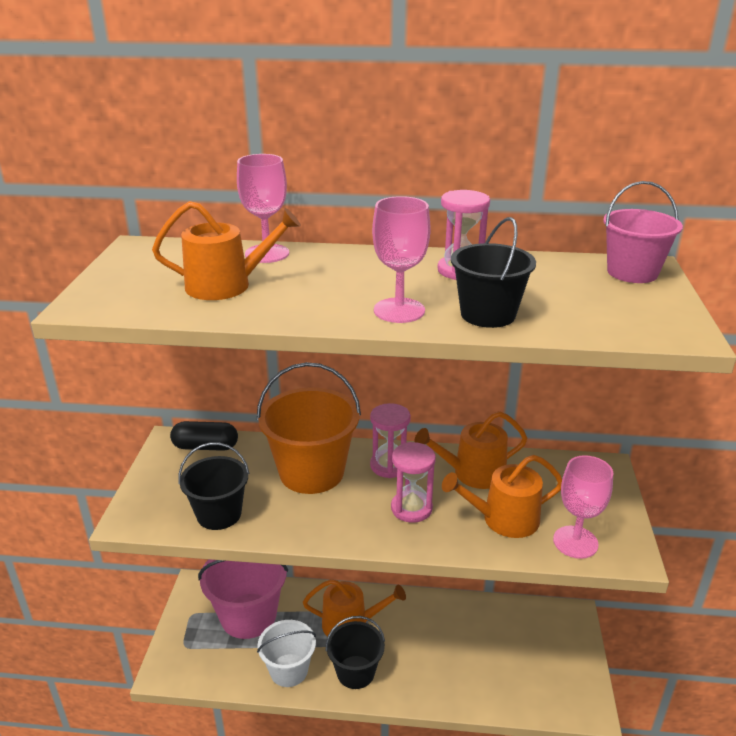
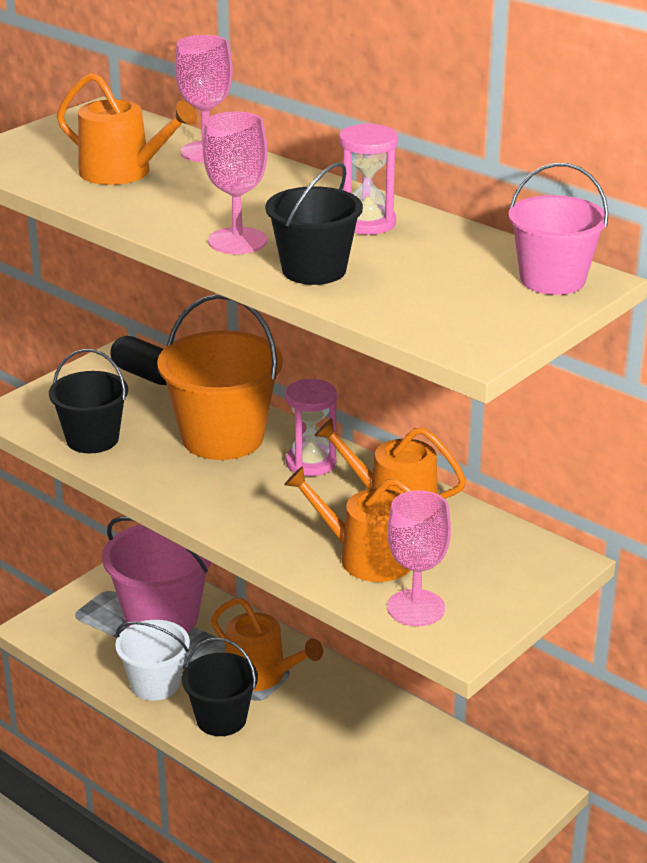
camera: 35 degrees right, 0 degrees up
(411, 508) = (282, 509): pink hourglass -> none

